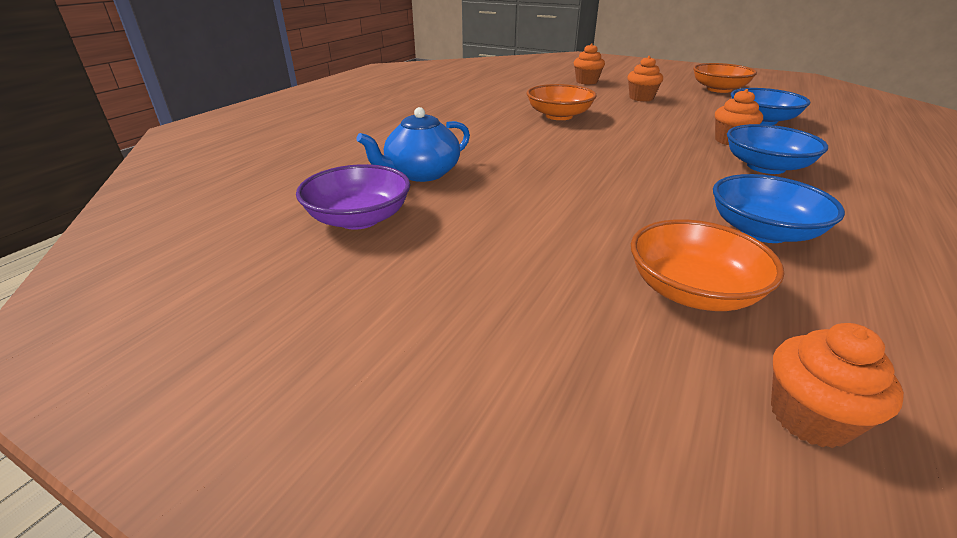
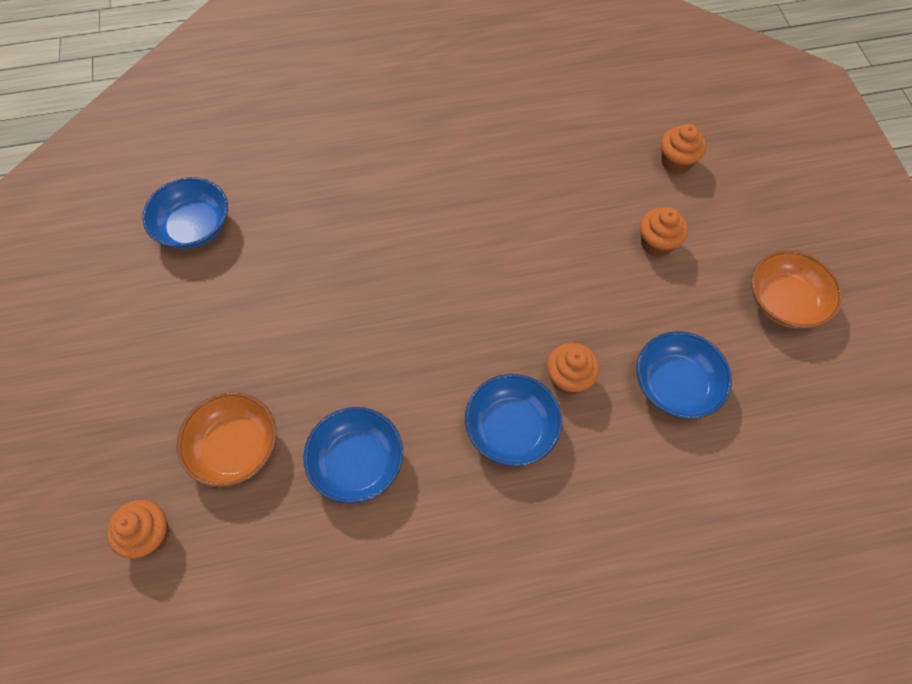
camera: 50 degrees right, 30 degrees up
(359, 218) = (194, 227): purple bowl -> blue bowl
(421, 173) = (288, 206): blue teapot -> none
(559, 116) = (513, 208): orange bowl -> none

